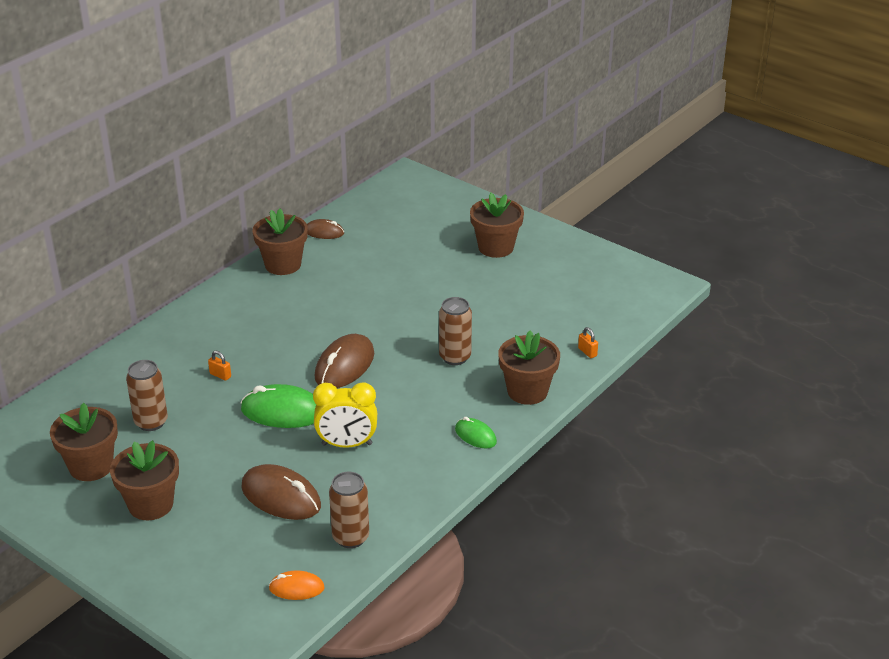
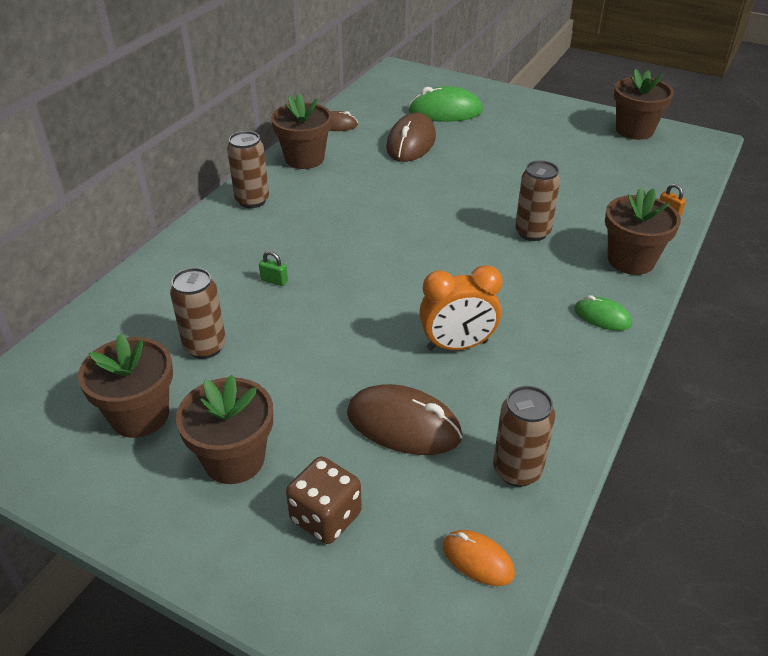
camera: 10 degrees left, 5 degrees up
(203, 549) = (326, 517): none -> brown dice
(220, 375) = (274, 281): orange padlock -> green padlock
(224, 301) = (252, 200): none -> brown can
(283, 412) = (364, 315): green mouse -> green mouse (445, 112)
(296, 588) = (477, 560): orange mouse -> orange mouse turned 45 degrees clockwise
(344, 366) = (415, 255): brown mouse -> brown mouse (411, 143)
(347, 444) = (457, 345): yellow clock -> orange clock
(496, 247) = (517, 124): brown flower pot -> brown flower pot (634, 130)

